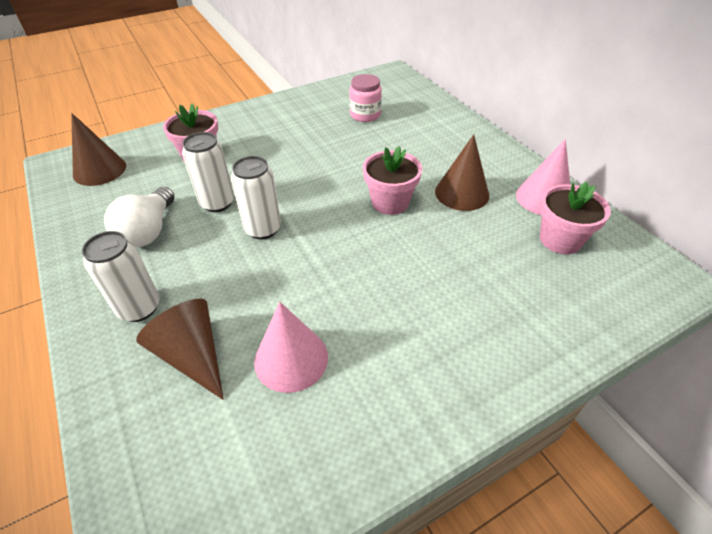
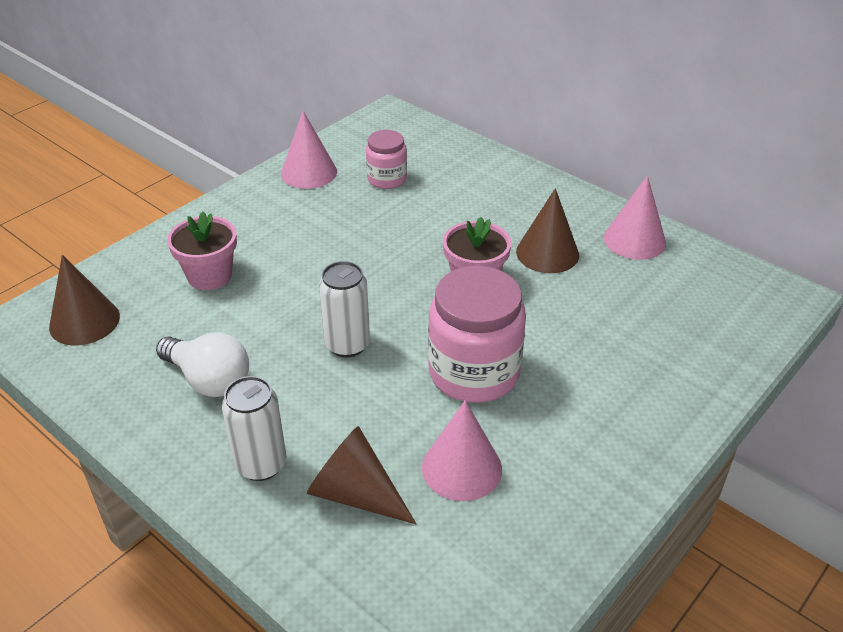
camera: 20 degrees left, 5 degrees down
(148, 231) = (209, 380): white light bulb -> white light bulb turned 45 degrees counterclockwise
(217, 203) = (272, 327): white can -> none
(312, 101) = (309, 172): none -> pink cone
(348, 277) = (474, 372): none -> pink jar
(560, 240) = (669, 281): pink flower pot -> none

